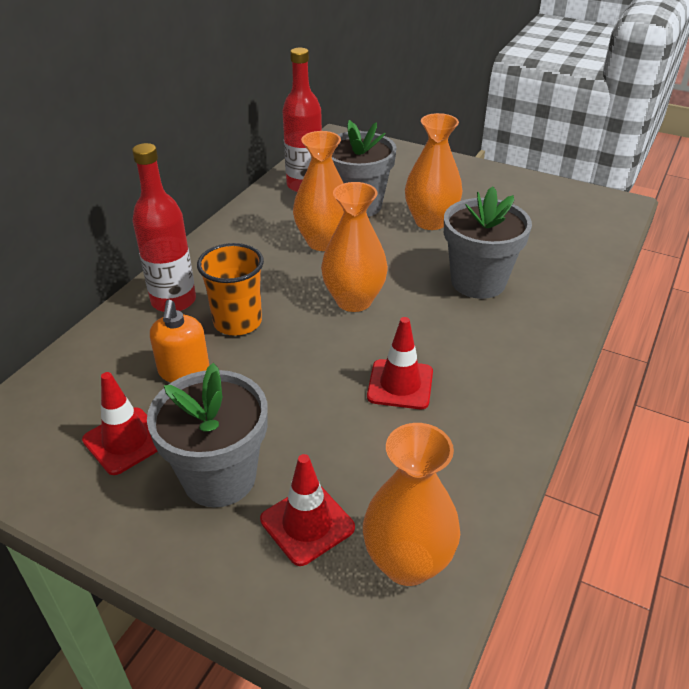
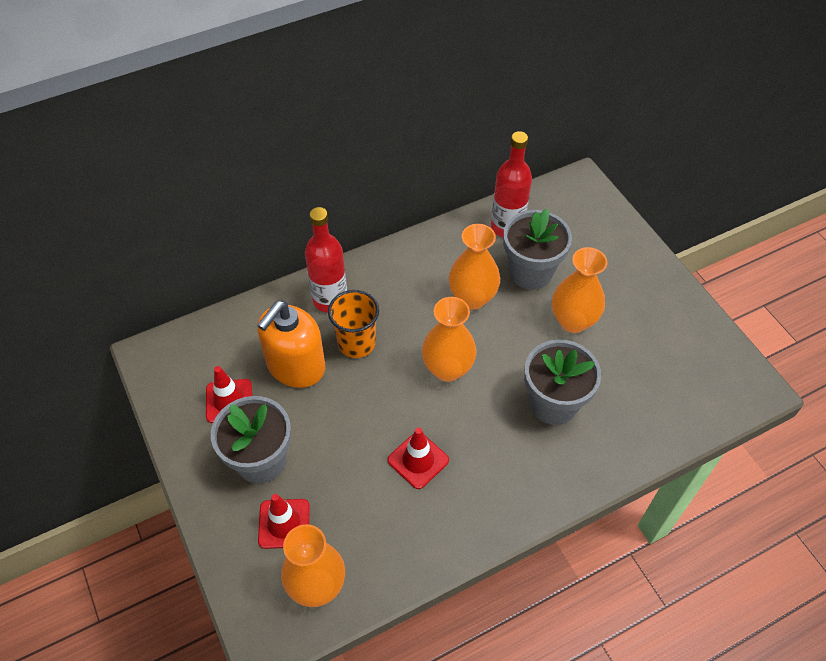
camera: 35 degrees right, 15 degrees up
(184, 371) = (295, 366): orange soap dispenser -> orange soap dispenser, size x1.68

